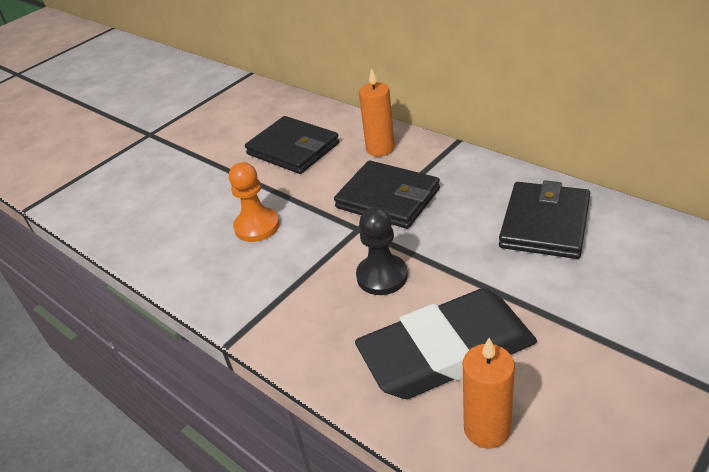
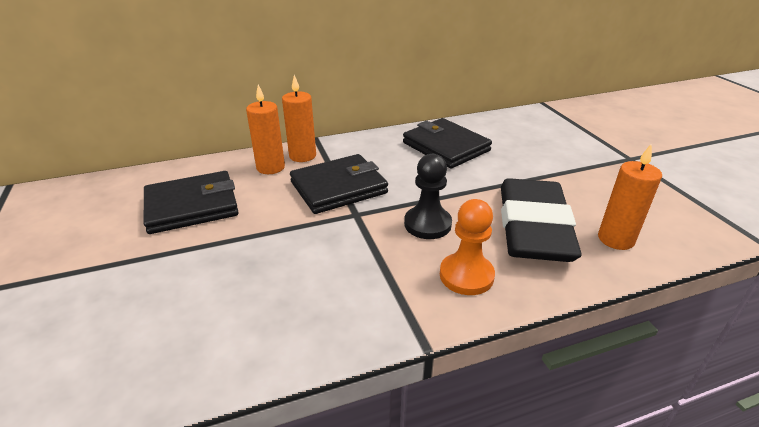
camera: 65 degrees left, 5 degrees down
(257, 226) = (275, 267): orange pawn -> orange pawn (466, 275)
(417, 152) = (302, 156): none -> orange candle

